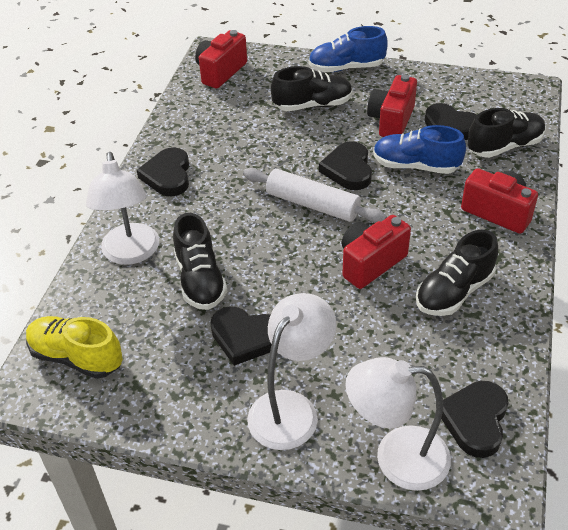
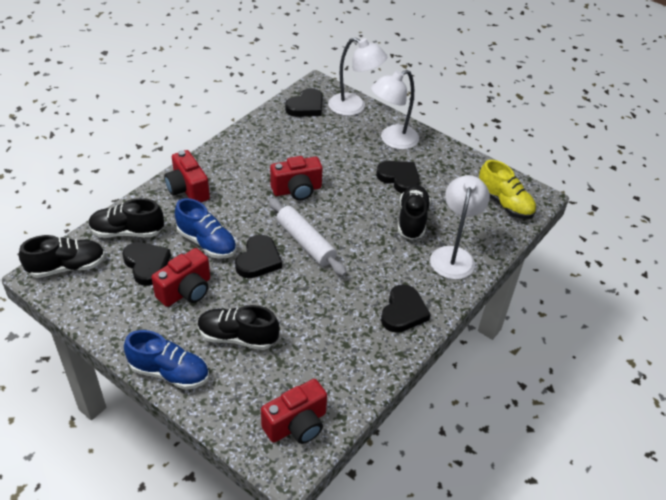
camera: 160 degrees left, 0 degrees up
(454, 292) = (262, 158): black shoe -> black shoe (67, 267)

